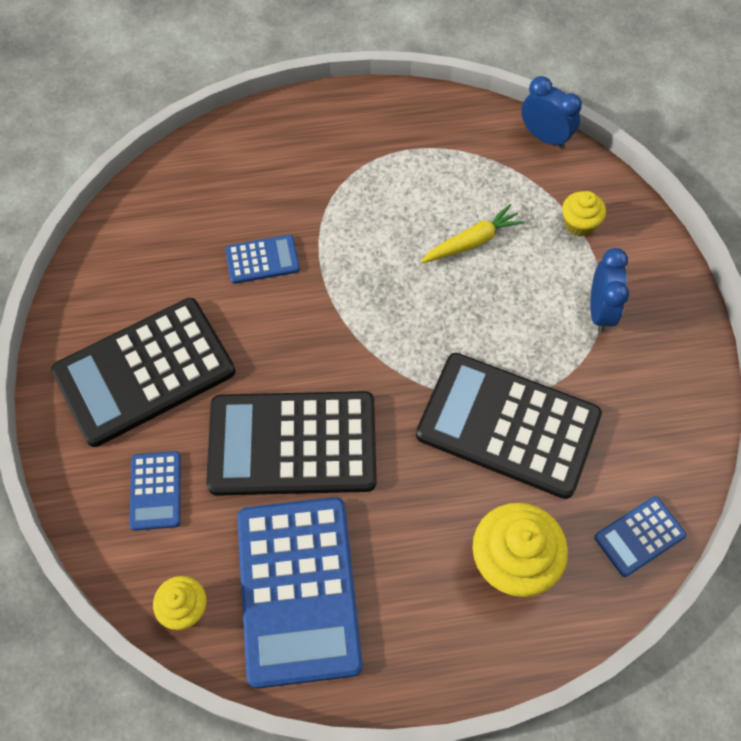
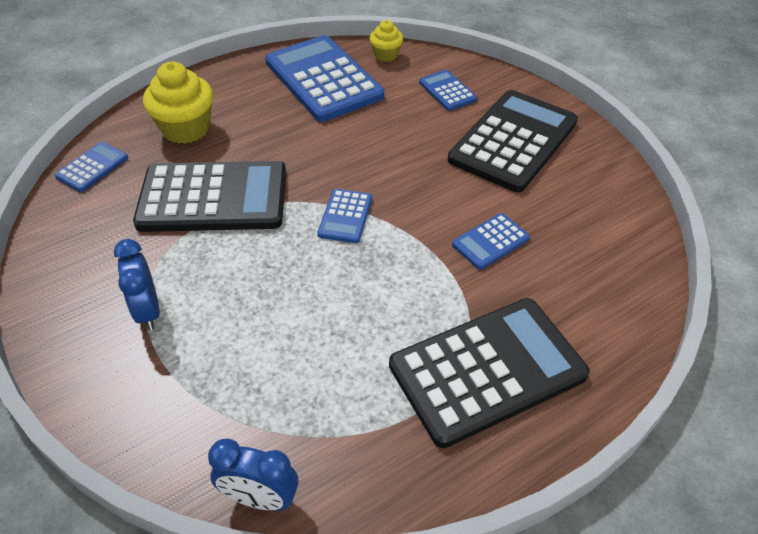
camera: 155 degrees right, 15 degrees down
(292, 443) = (374, 138): black calculator -> black calculator (487, 370)
(380, 343) = (345, 216): none -> blue calculator
(472, 242) = (301, 330): yellow carrot -> none
(579, 224) = (188, 393): yellow cupcake -> none

